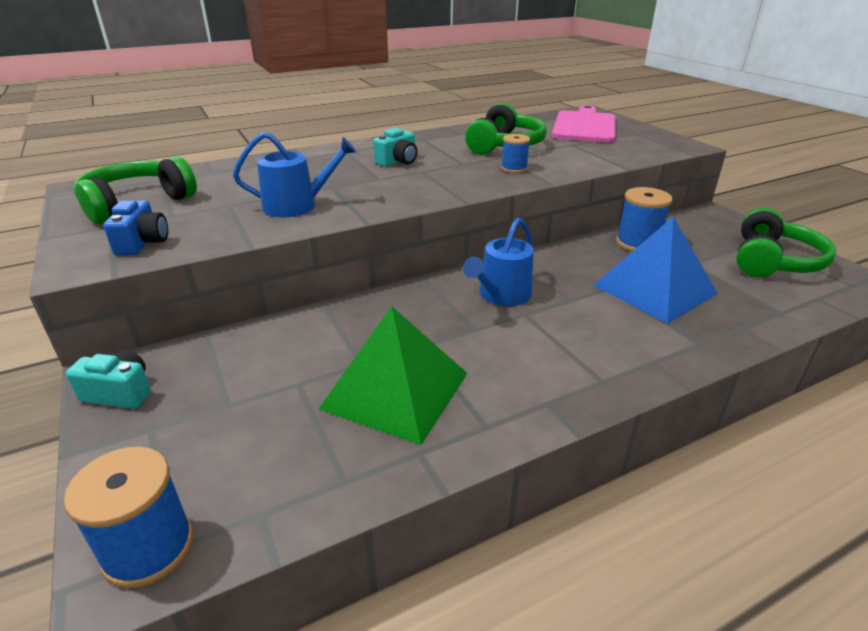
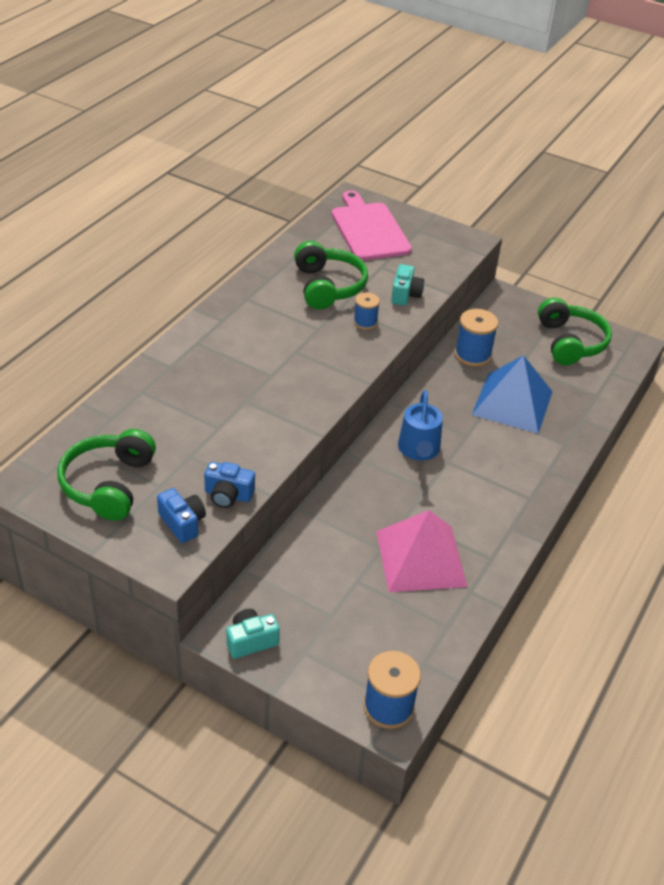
camera: 35 degrees left, 10 degrees up
(214, 237) = (228, 495): none -> blue camera
(297, 205) = (246, 435): blue watering can -> none
(395, 390) = (420, 558): green pyramid -> pink pyramid
(398, 162) = (262, 344): turquoise camera -> turquoise camera (405, 295)

